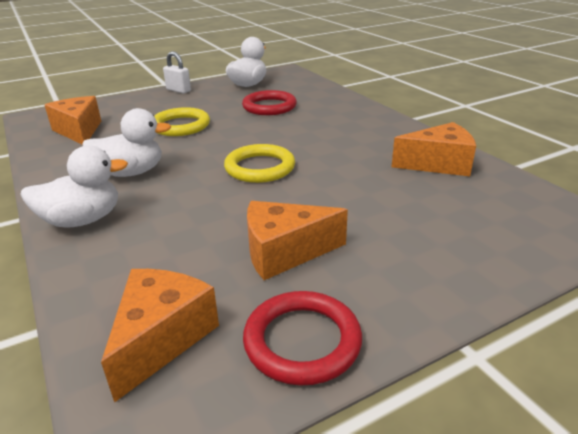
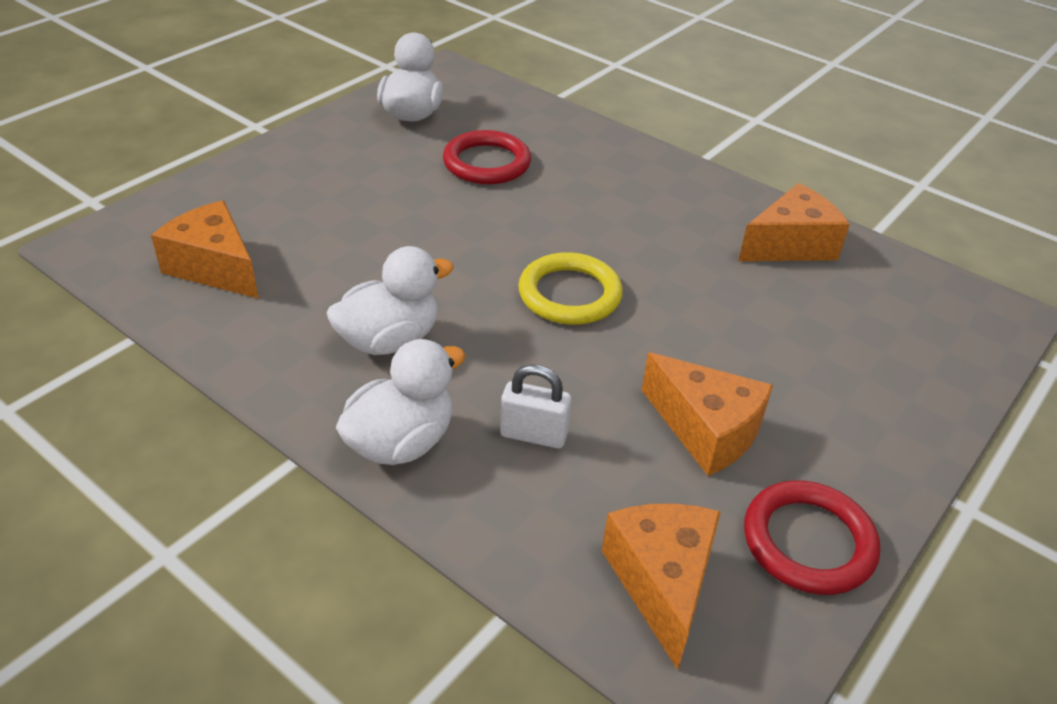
camera: 25 degrees left, 10 degrees up
(178, 90) = (302, 142): white padlock -> white padlock (533, 435)
(180, 126) = (380, 228): yellow ring -> none
(284, 252) = (706, 430): orange cheese -> orange cheese turned 105 degrees counterclockwise

